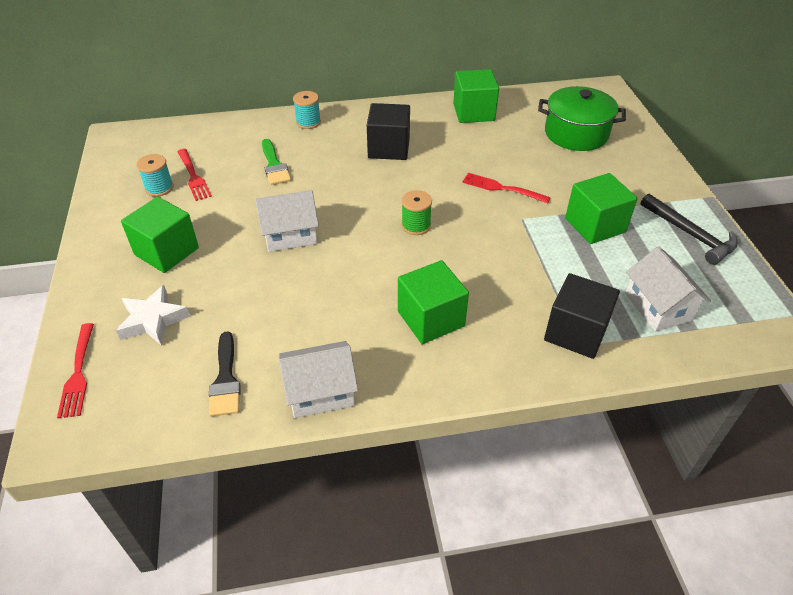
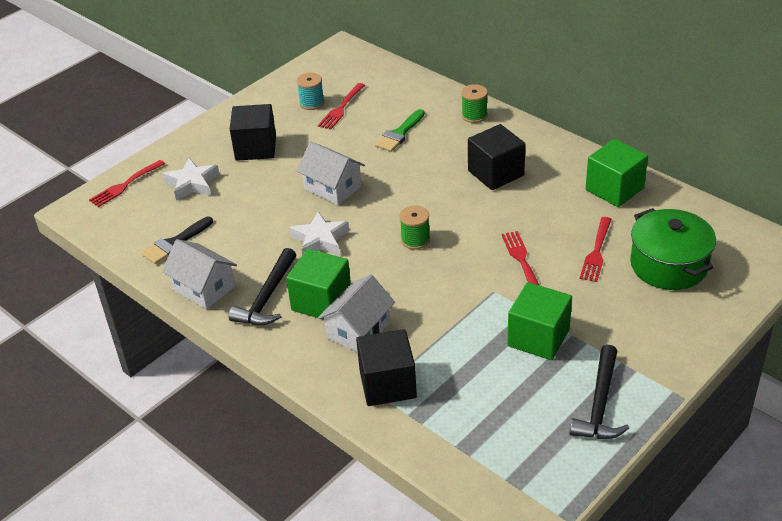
camera: 55 degrees right, 5 degrees down
(166, 251) = (255, 148): green cube -> black cube
(308, 122) = (474, 115): turquoise spool -> green spool
(349, 277) = (320, 240): none -> white star
(386, 352) = (267, 297): none -> black hammer
(530, 153) = (596, 252): none -> red fork
(658, 307) = (471, 420): white house -> white house (358, 330)

